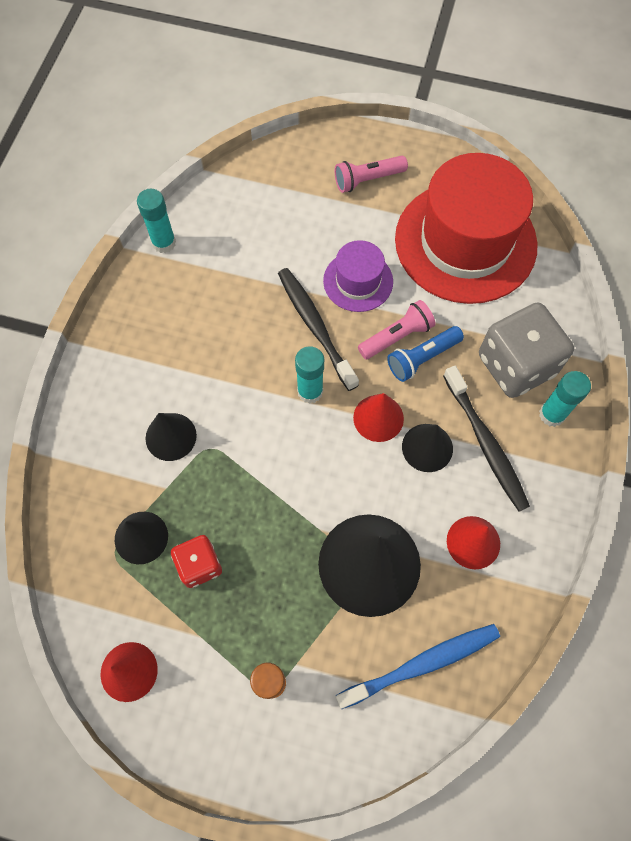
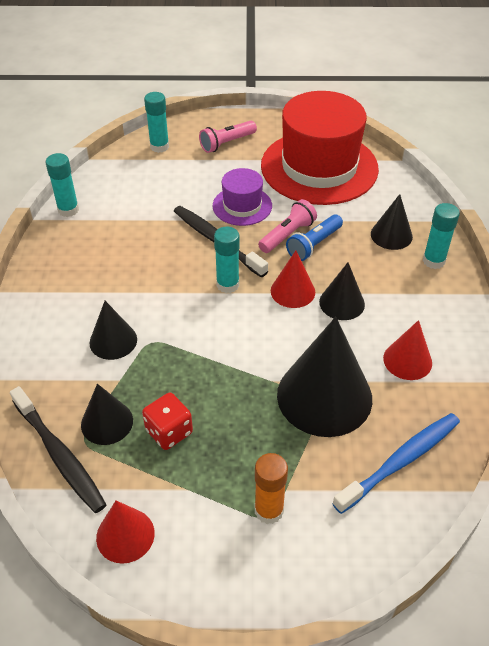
camera: 15 degrees left, 20 degrees down
(288, 168) = (159, 146): none -> turquoise glue stick
(485, 444) = (389, 290): black toothbrush -> black toothbrush (59, 455)
(516, 365) = (391, 235): grey dice -> black cone

